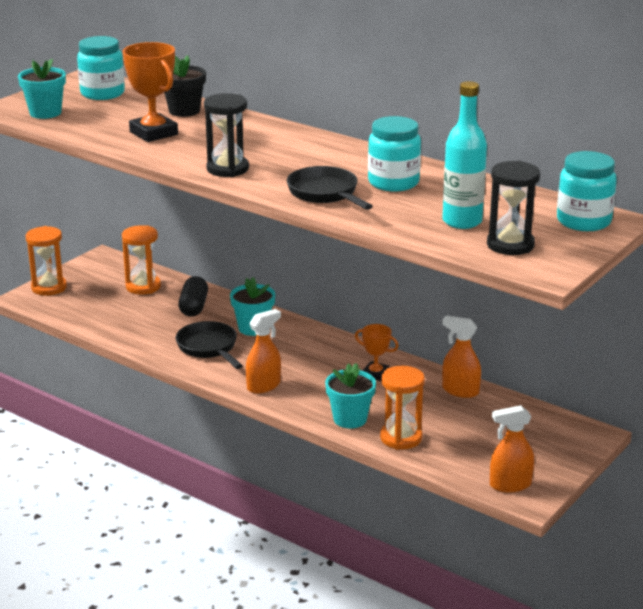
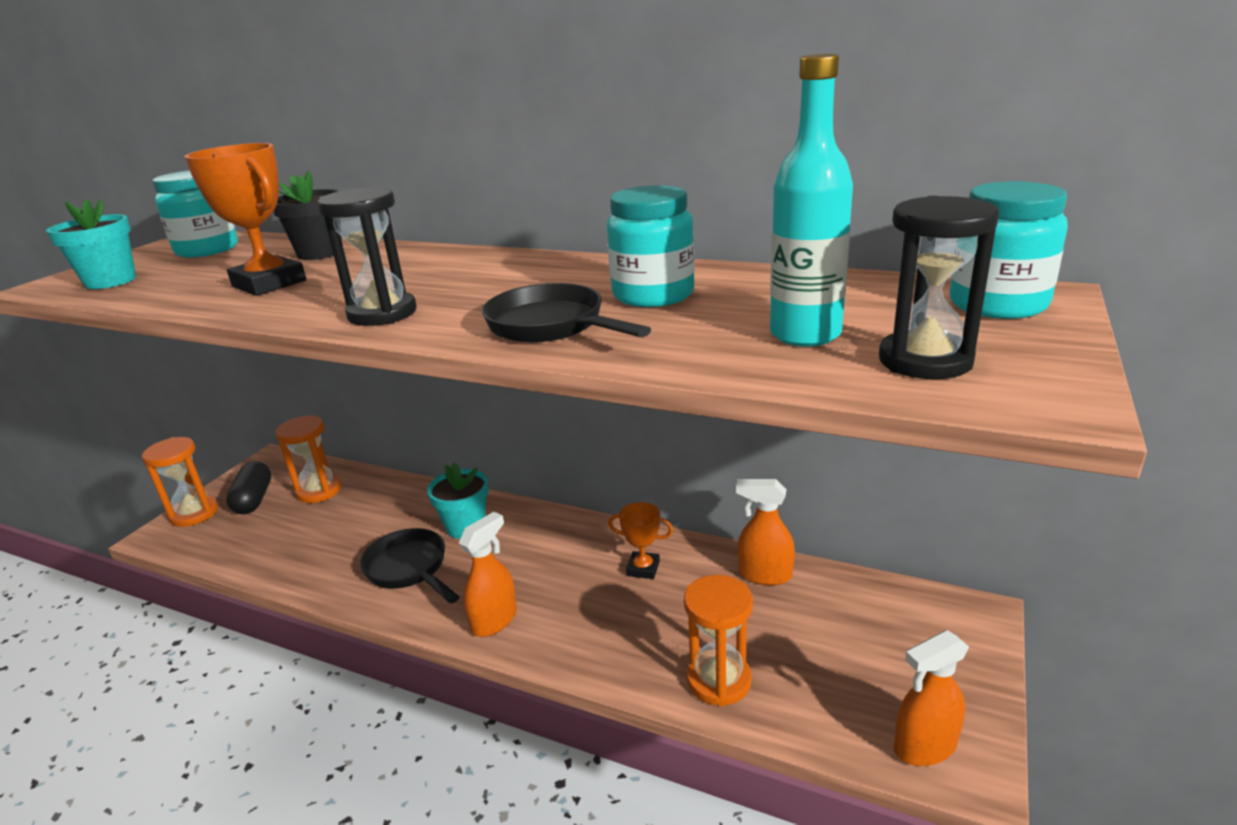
camera: 10 degrees left, 0 degrees up
(193, 307) = (385, 509): black capsule -> black capsule (254, 499)
(350, 419) = (632, 658): turquoise flower pot -> none

